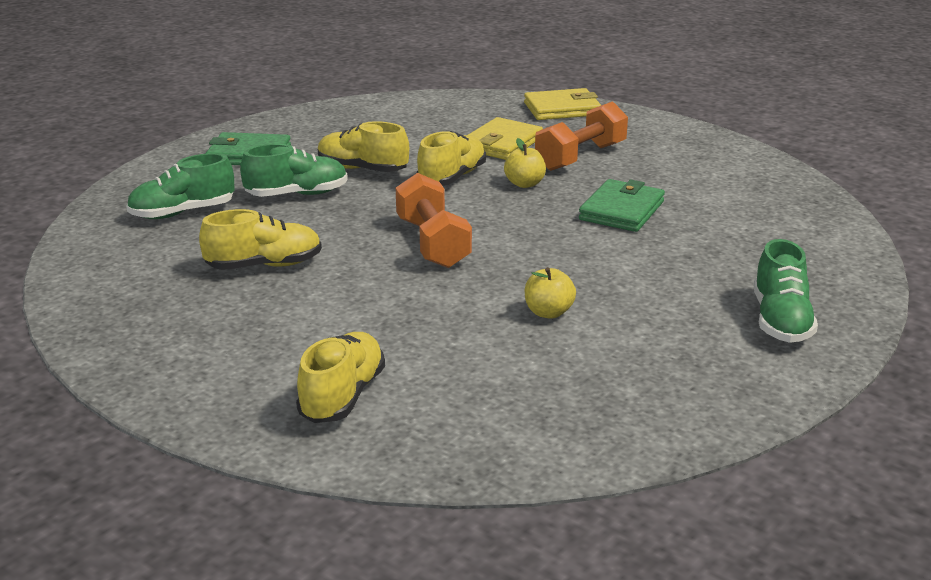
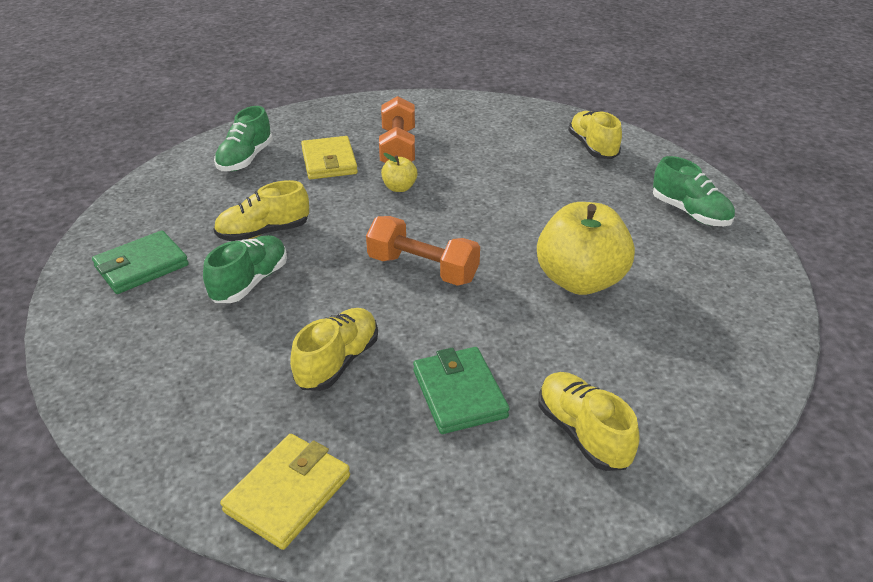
camera: 45 degrees left, 10 degrees up
(182, 213) = (179, 354): green shoe -> green shoe (245, 159)
(452, 178) = (342, 207): yellow shoe -> yellow shoe (592, 147)
(548, 312) = (580, 281): yellow apple -> yellow apple, size x2.20
(562, 109) = (322, 115): yellow wallet -> yellow wallet (288, 493)
(621, 211) = (490, 179): green wallet -> green wallet (459, 393)

